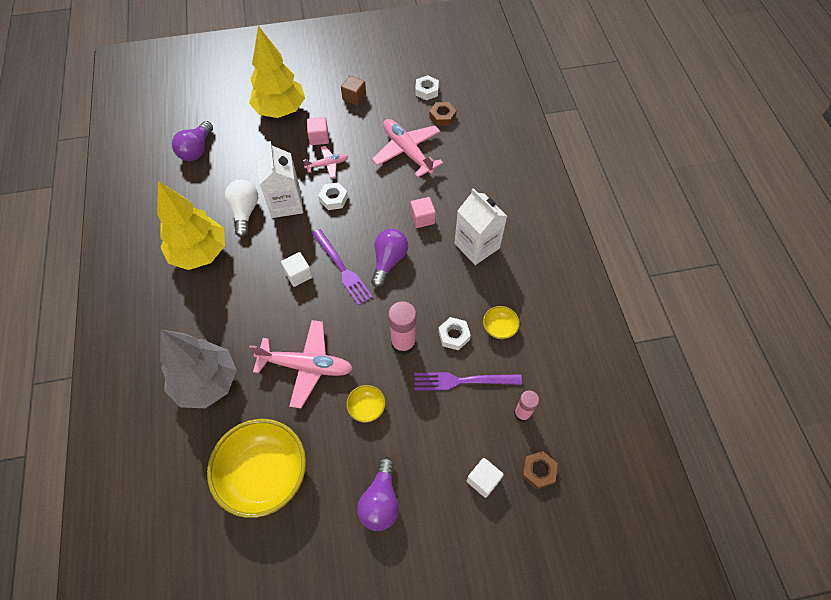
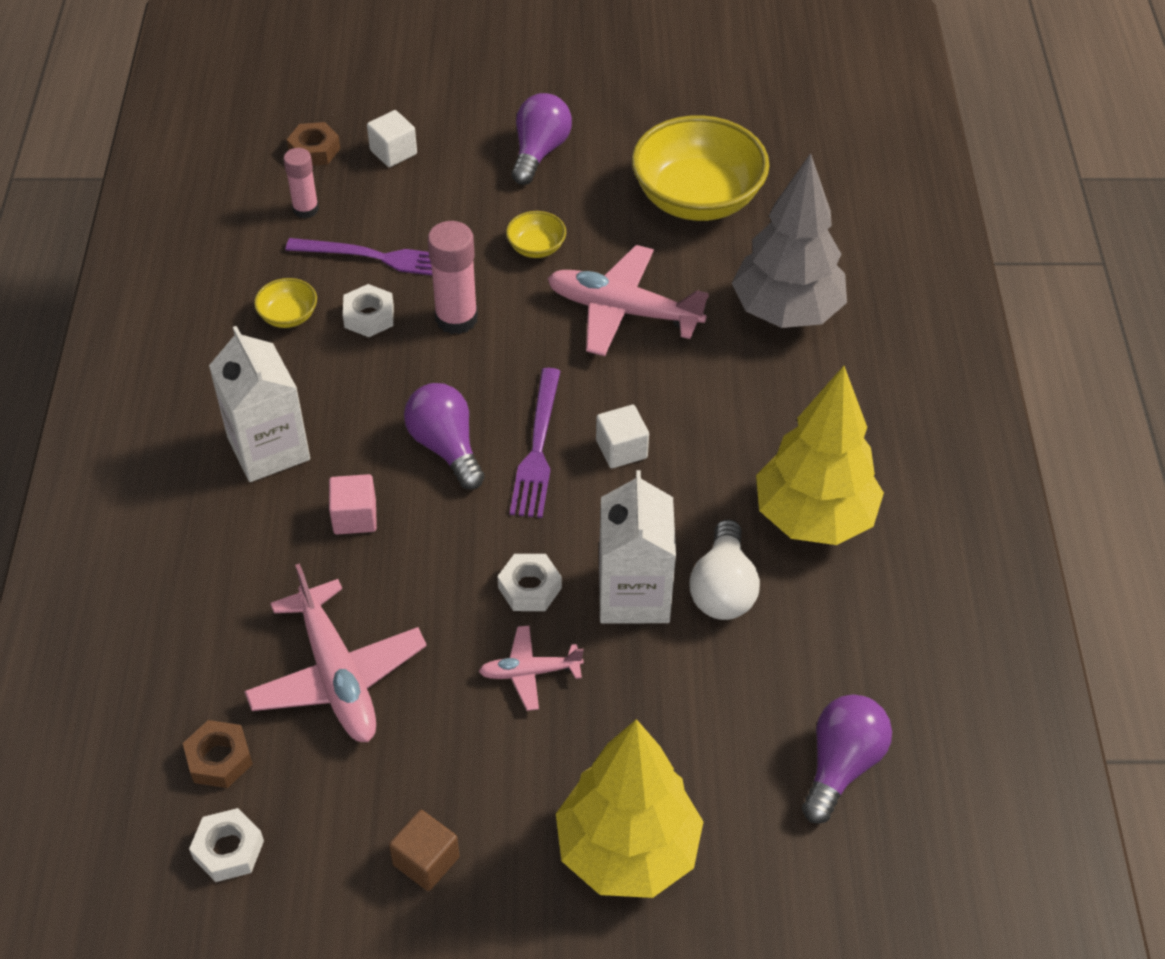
camera: 170 degrees left, 10 degrees down
(319, 138) = (538, 749): pink cube -> none
(342, 268) = (537, 448): purple fork -> purple fork turned 150 degrees counterclockwise
(388, 261) = (446, 447): purple light bulb -> purple light bulb turned 120 degrees clockwise

